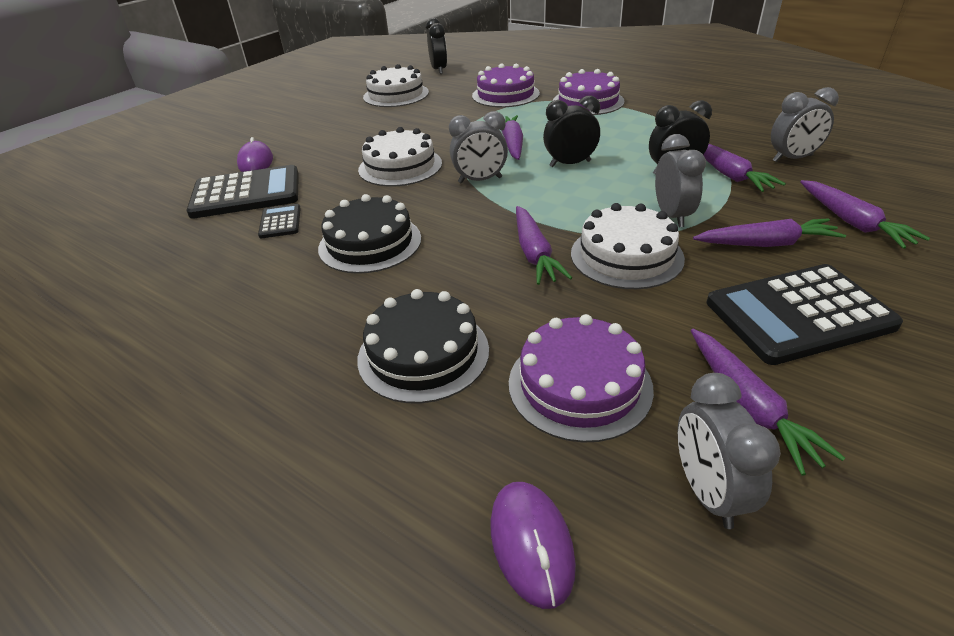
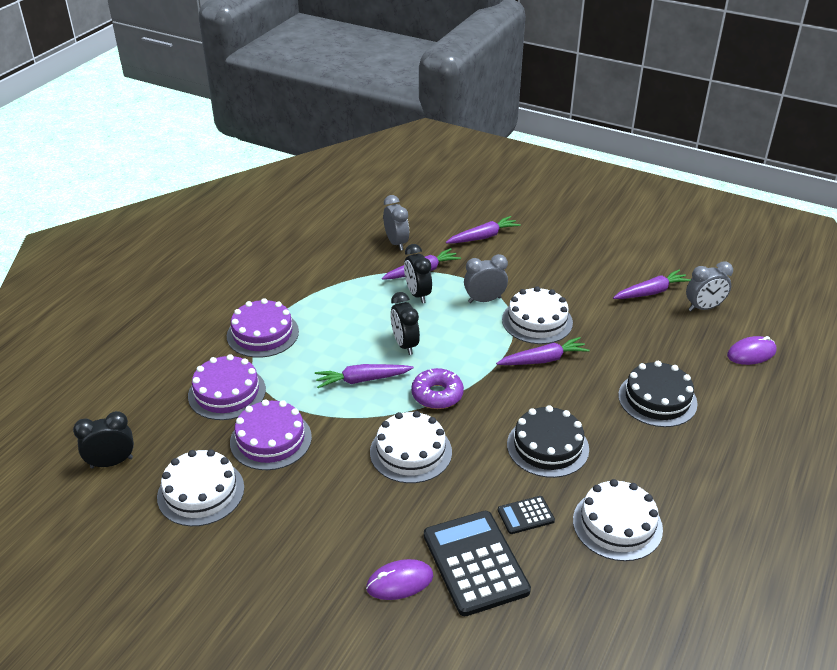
camera: 100 degrees left, 0 degrees up
(224, 279) = (617, 524): none -> white cake
(480, 180) = (437, 395): grey clock -> purple donut
(579, 385) = (658, 340): purple cake -> purple cake (271, 439)
(766, 244) = (513, 269): purple carrot -> none
(799, 314) = (579, 269): black calculator -> none

